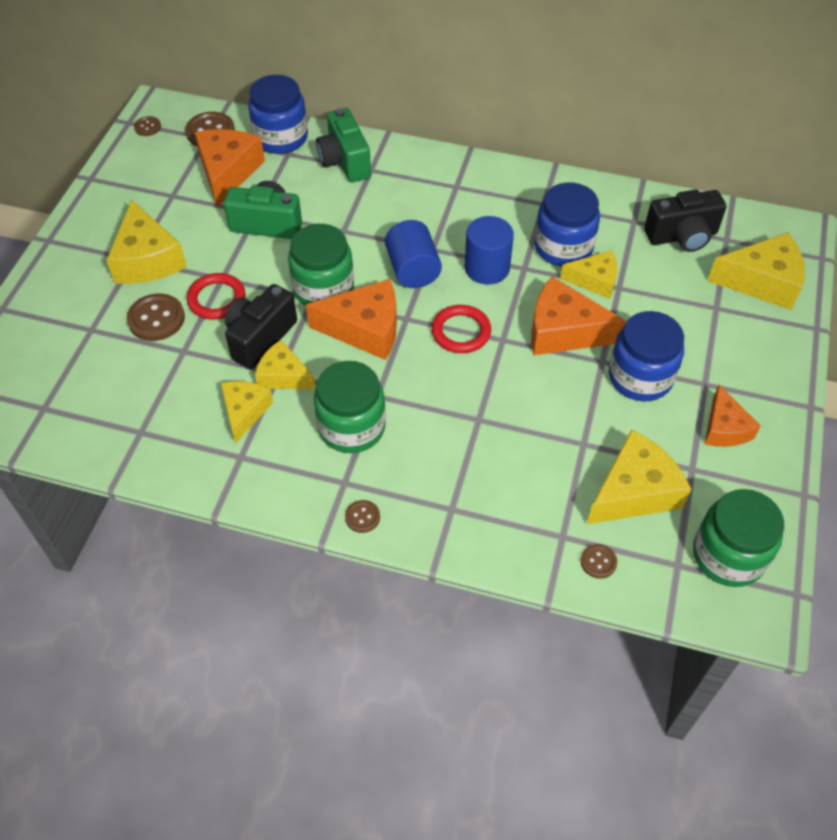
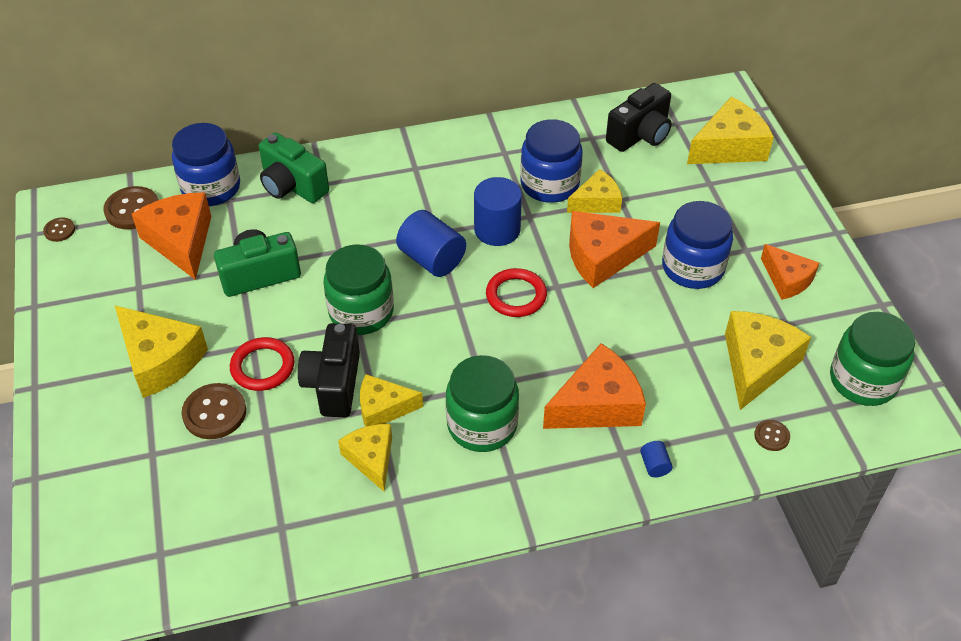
camera: 30 degrees left, 5 degrees down
(362, 517) = (551, 499): brown button -> none
(365, 329) = (428, 331): orange cheese -> orange cheese (597, 404)
(471, 534) = (654, 465): none -> blue cylinder

